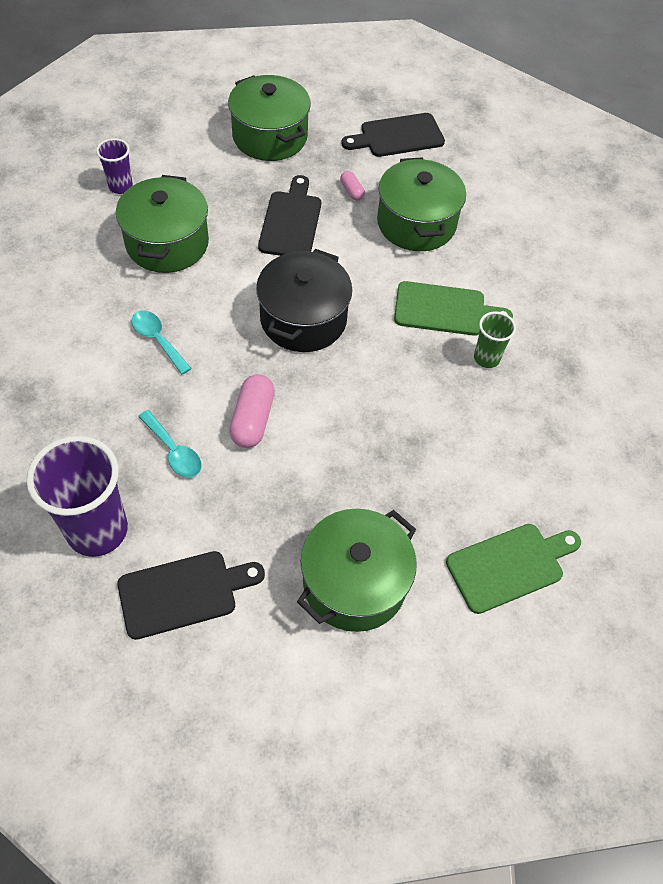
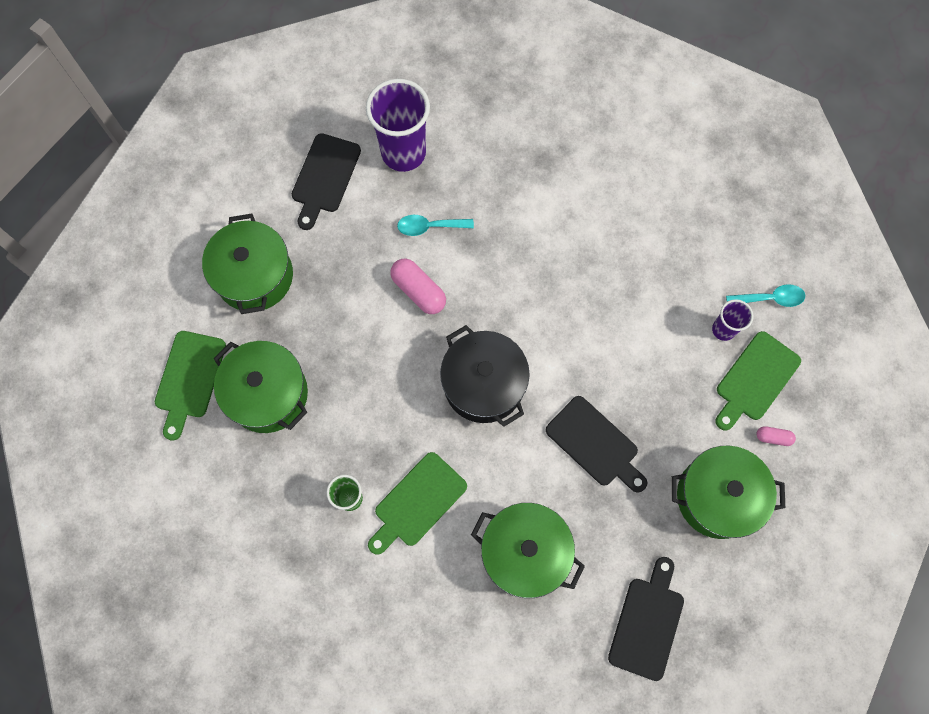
camera: 130 degrees right, 15 degrees up
(152, 152) = (755, 379): none -> green cutting board
(158, 340) = (534, 268): turquoise spoon -> turquoise spoon (770, 298)
(167, 243) = (632, 330): green pot -> green pot (267, 394)
(351, 191) = (599, 523): pink capsule -> pink capsule (773, 437)

